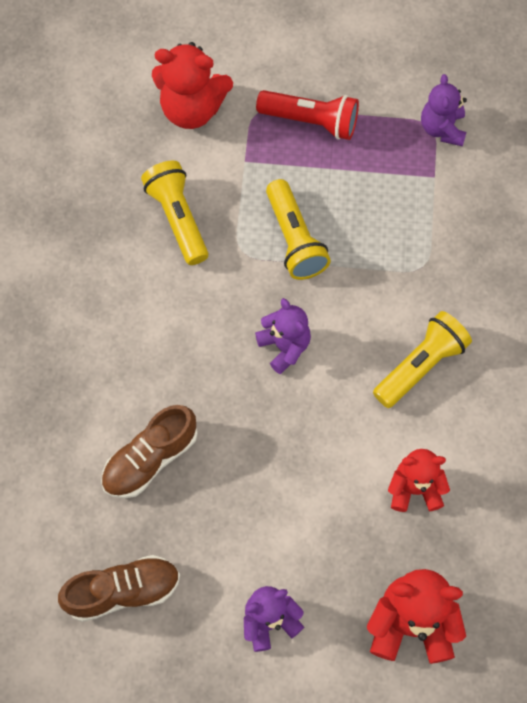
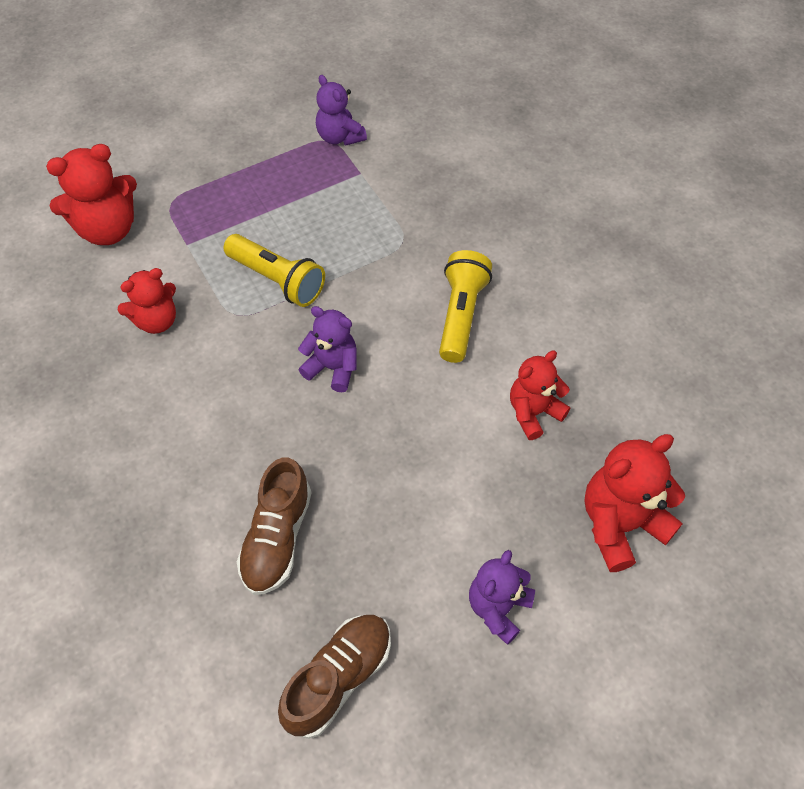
camera: 35 degrees left, 10 degrees down
(178, 219) = (156, 321): yellow flashlight -> red teddy bear
(311, 121) = (224, 186): red flashlight -> none

